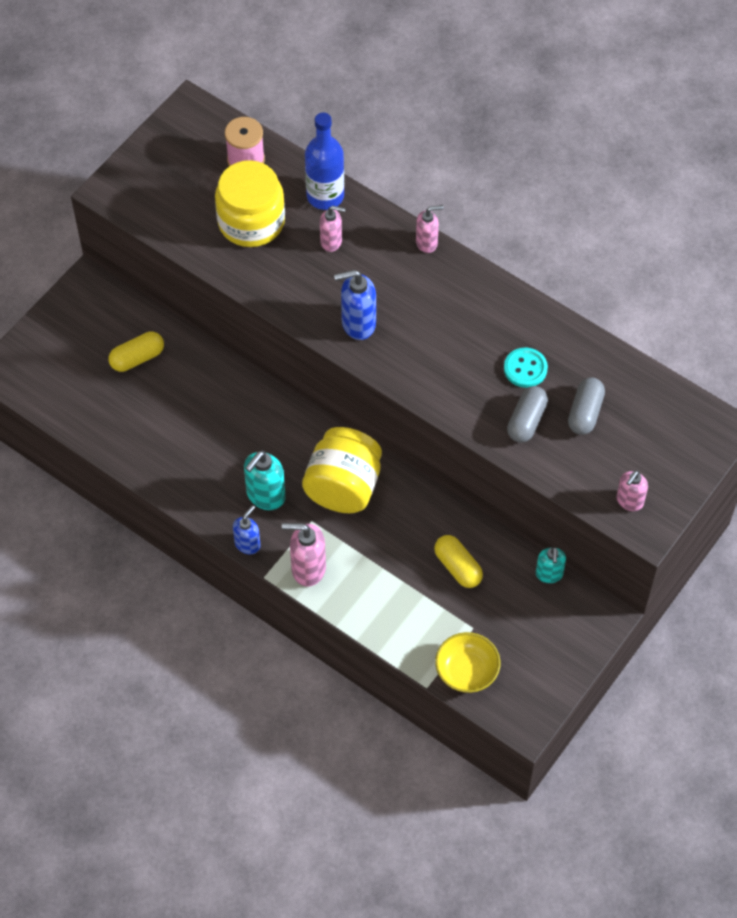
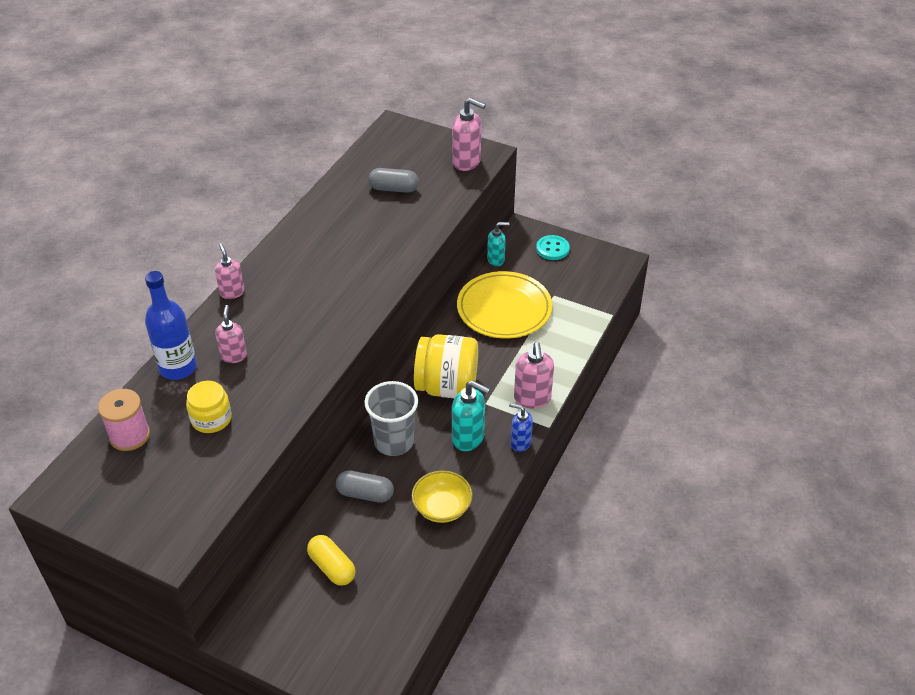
camera: 100 degrees left, 15 degrees down
(251, 221) = (211, 419): yellow jar -> yellow jar, size x0.58
(276, 426) = (394, 442): none -> grey cup
(358, 324) = (326, 326): blue soap dispenser -> none
(458, 567) = (504, 309): yellow capsule -> yellow plate
(466, 671) = (591, 294): yellow bowl -> yellow bowl (442, 507)
(525, 368) = (358, 223): turquoise button -> turquoise button (552, 249)
(526, 421) = (408, 217): grey capsule -> grey capsule (365, 494)
(629, 501) = (467, 162): pink soap dispenser -> pink soap dispenser, size x1.54

